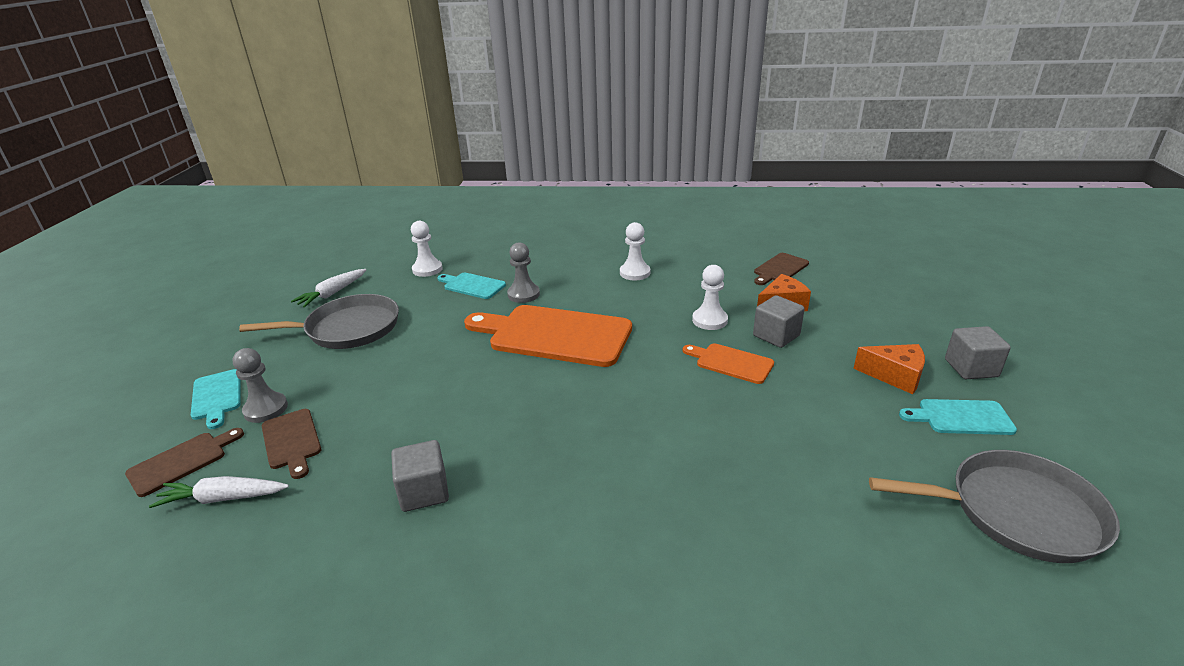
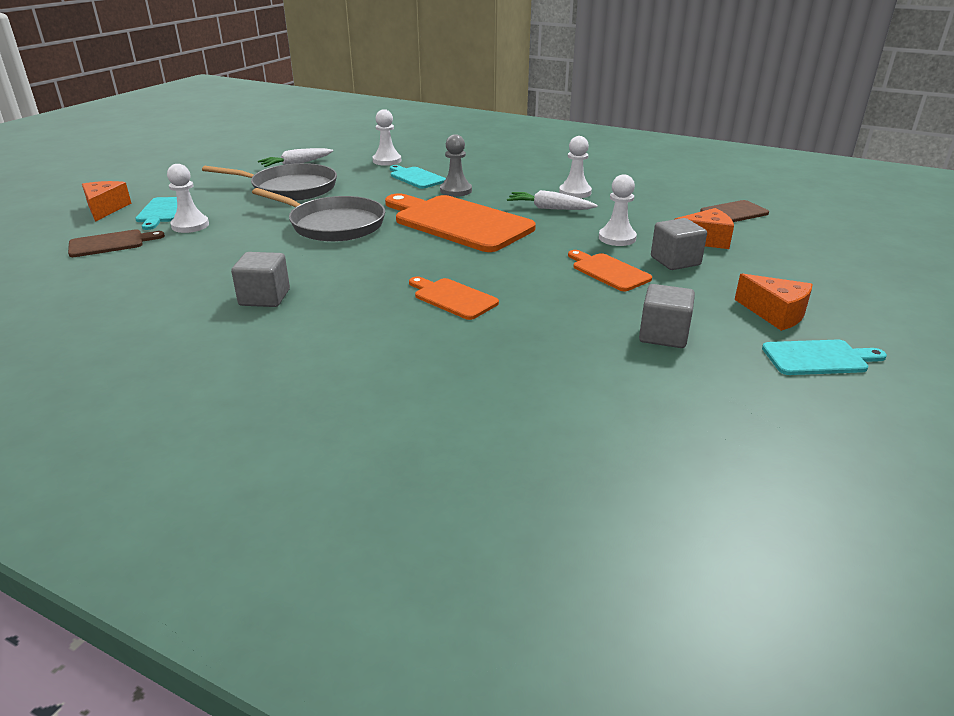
camera: 20 degrees right, 0 degrees up
(140, 409) = (105, 209): none -> orange cheese
(223, 498) = (122, 269): white carrot -> white carrot (549, 208)
(266, 409) = (190, 225): grey pawn -> white pawn
(292, 441) = (193, 247): brown cutting board -> none
(618, 435) = (453, 298): none -> orange cutting board
(961, 417) = (818, 358): turquoise cutting board -> turquoise cutting board turned 150 degrees clockwise
(971, 368) = (873, 325): grey cube -> grey cube (663, 335)
(1016, 512) = (803, 437): grey pan -> grey pan (333, 225)

